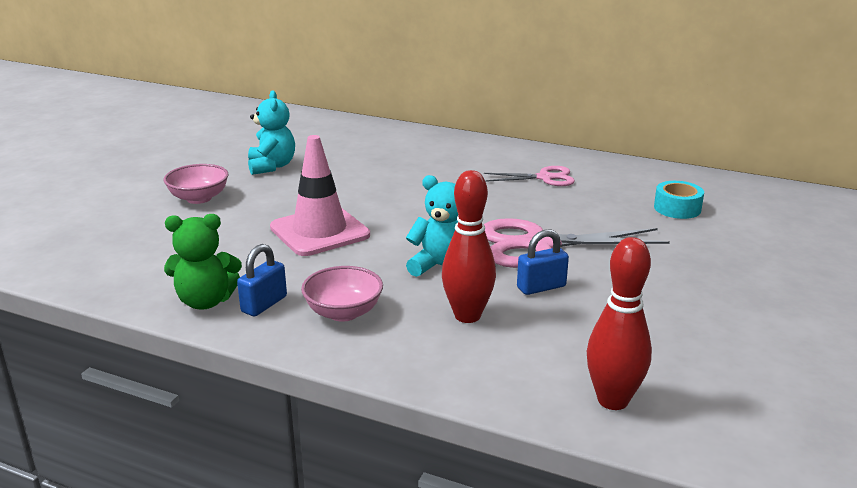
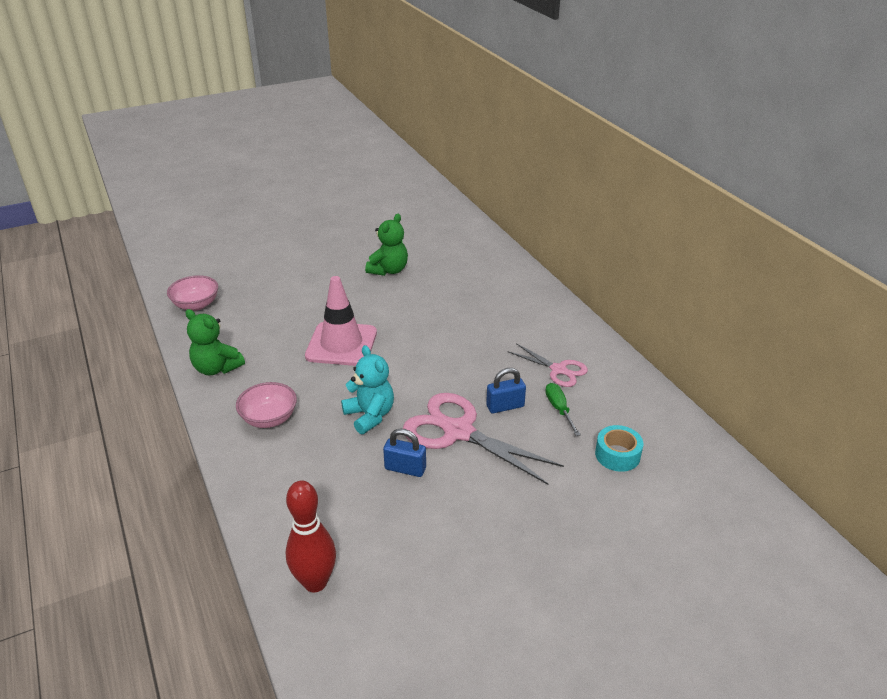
camera: 40 degrees right, 10 degrees up
(199, 198) = (313, 280): pink bowl -> pink bowl (196, 305)
(264, 304) = (240, 387): blue padlock -> blue padlock (505, 406)
(272, 166) = (388, 270): turquoise teddy bear -> green teddy bear
(467, 316) = (329, 463): red bowling pin -> none
(589, 200) = (559, 409): none -> green screwdriver

